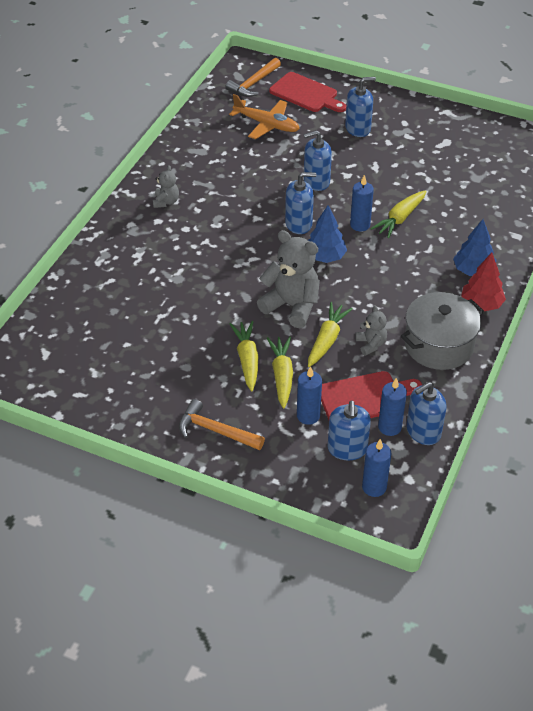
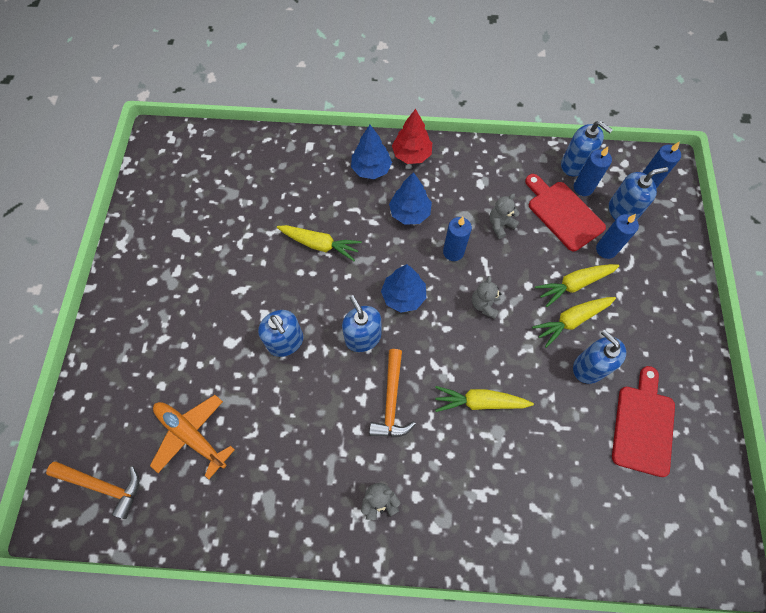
camera: 110 degrees left, 20 degrees up
(215, 430) = (665, 317): orange hammer -> orange hammer (391, 401)
(266, 124) = (191, 435): orange plane -> orange plane turned 60 degrees counterclockwise
(292, 306) = (484, 305): grey teddy bear -> grey teddy bear, size x0.51
(306, 94) = (115, 408): red cutting board -> red cutting board (643, 425)
(327, 340) = (513, 261): yellow carrot -> yellow carrot (480, 402)
(358, 128) = (175, 326): blue soap dispenser -> blue soap dispenser (589, 367)
(360, 225) = (343, 278): blue candle -> blue candle (453, 252)
(411, 284) = (410, 213): none -> blue tree
(439, 345) = (475, 174): grey pot -> none

